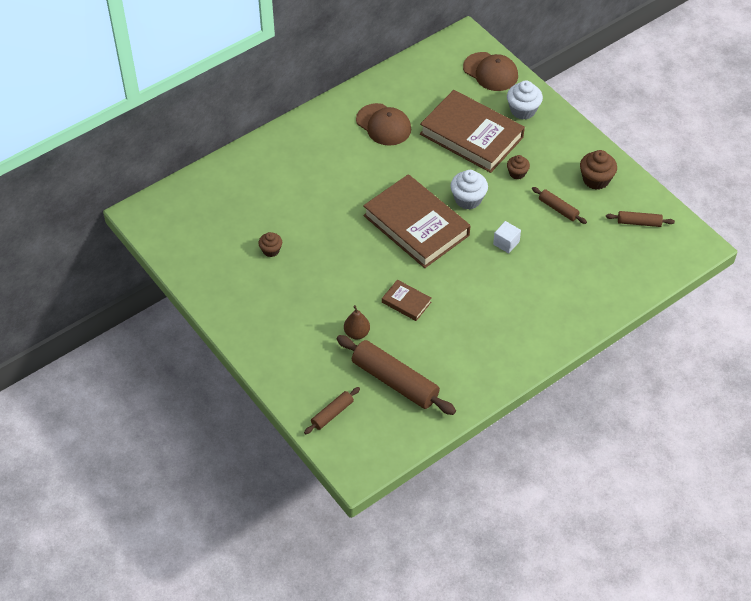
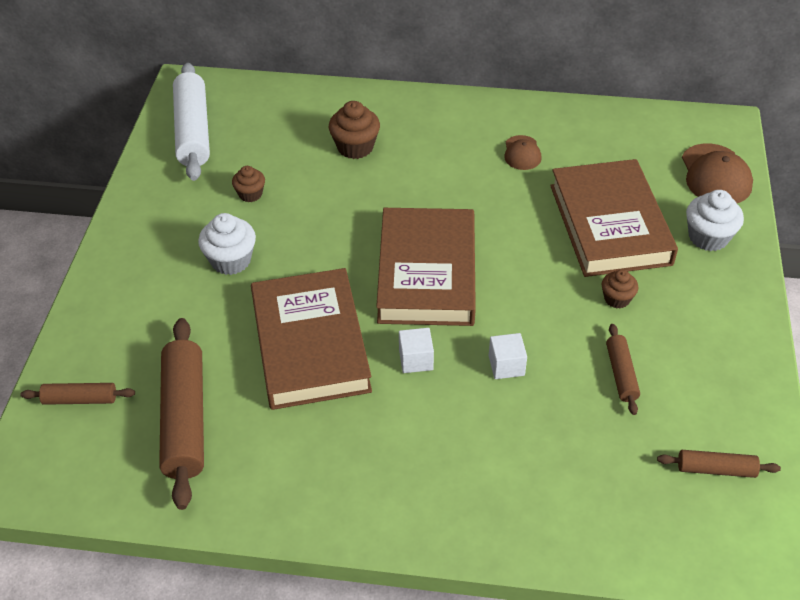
camera: 45 degrees right, 5 degrees down
(185, 238) = (192, 131): none -> white rolling pin
(357, 333) = (218, 336): brown pear -> none
(383, 125) = (522, 153): brown cap -> brown cap, size x0.59
(406, 302) = (310, 344): brown book -> brown book, size x2.28
(463, 271) = (416, 360): none -> white cube
(468, 199) = (521, 286): white cupcake -> white cupcake (231, 260)
(596, 180) = (714, 375): brown cupcake -> brown cupcake (355, 147)
(639, 222) = (716, 469): brown rolling pin -> brown rolling pin turned 45 degrees counterclockwise

